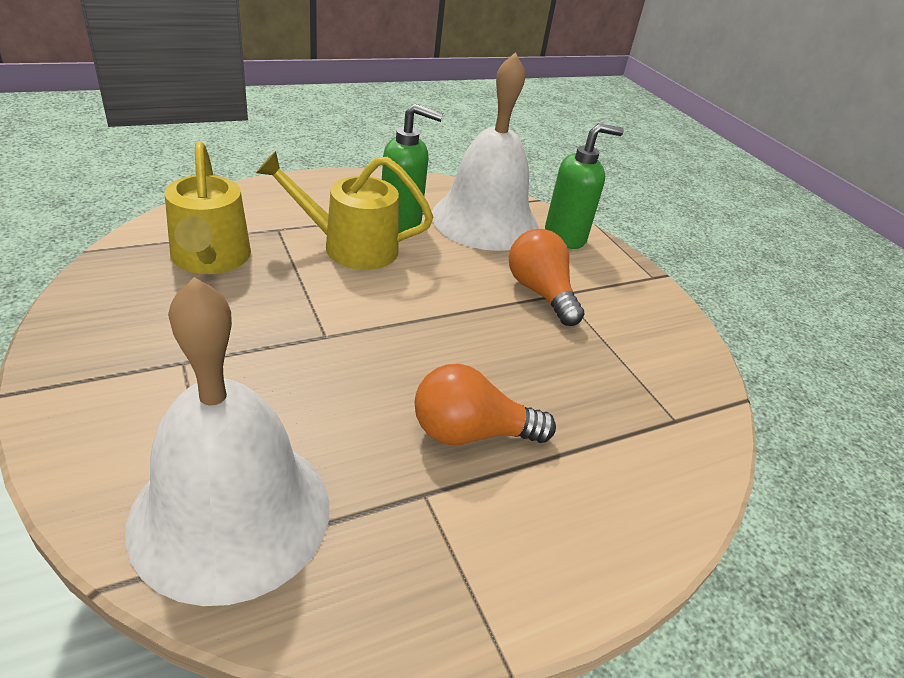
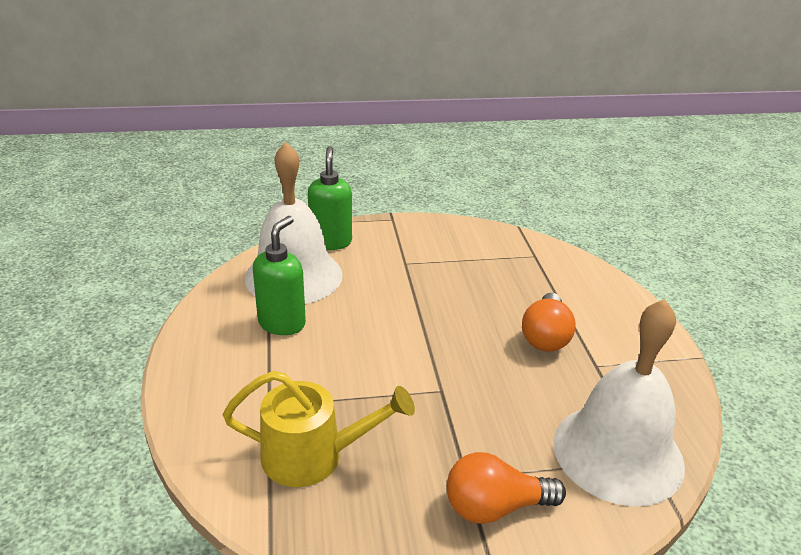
camera: 70 degrees left, 5 degrees down
(350, 247) = (315, 360): yellow watering can -> none
(540, 292) = (402, 272): orange light bulb -> orange light bulb (495, 507)

